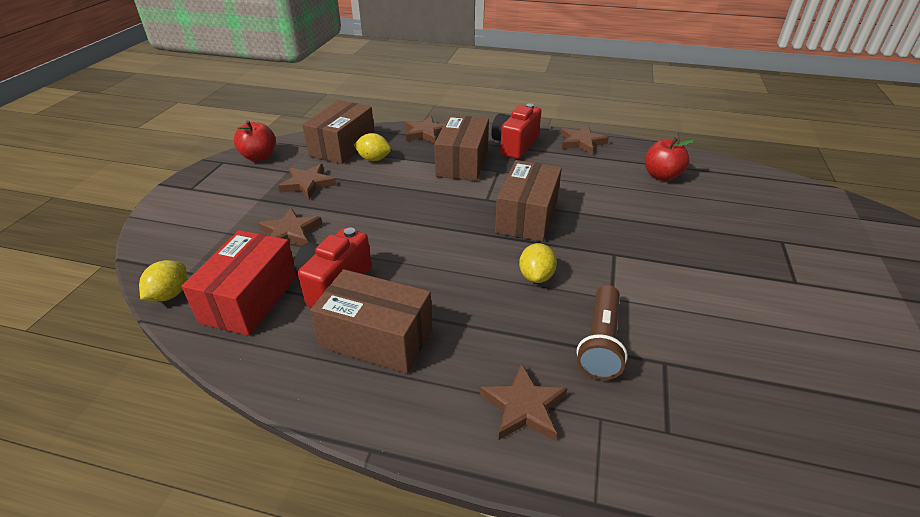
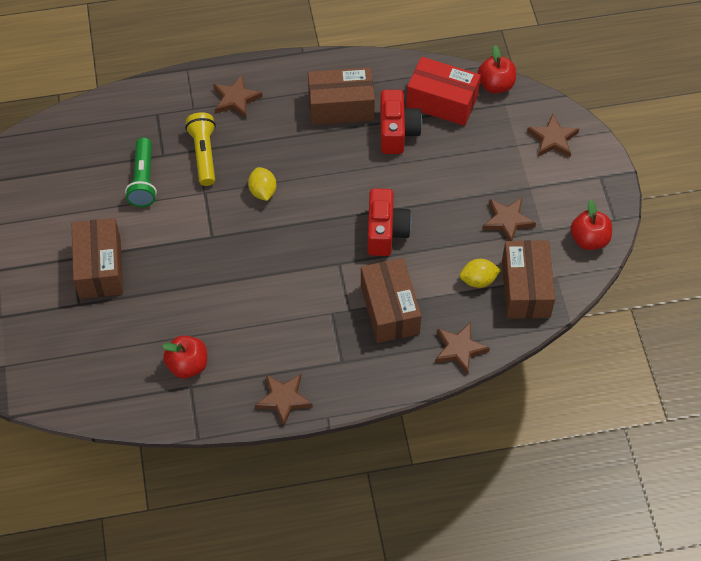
camera: 155 degrees right, 20 degrees up
(169, 294) = (495, 85): yellow lemon -> red apple
(250, 299) = (442, 102): red box -> red box turned 60 degrees counterclockwise
(290, 233) = (469, 163): brown star -> brown star (553, 139)
(515, 145) = (352, 364): red camera -> red camera (385, 232)
(527, 216) = (294, 254): brown box -> brown box (100, 267)
(600, 342) = (204, 154): brown flashlight -> yellow flashlight
(698, 338) = (143, 180): none -> green flashlight

